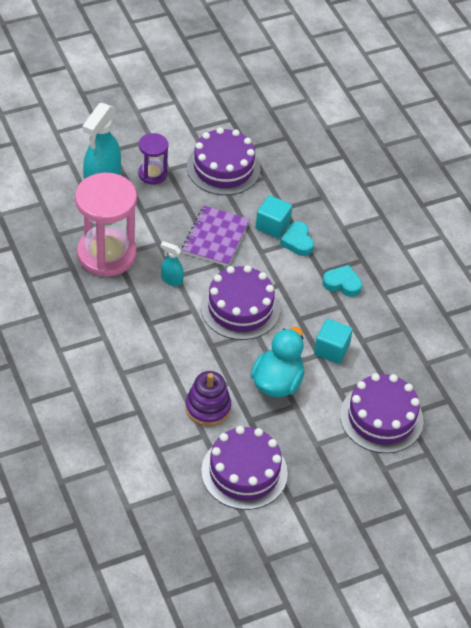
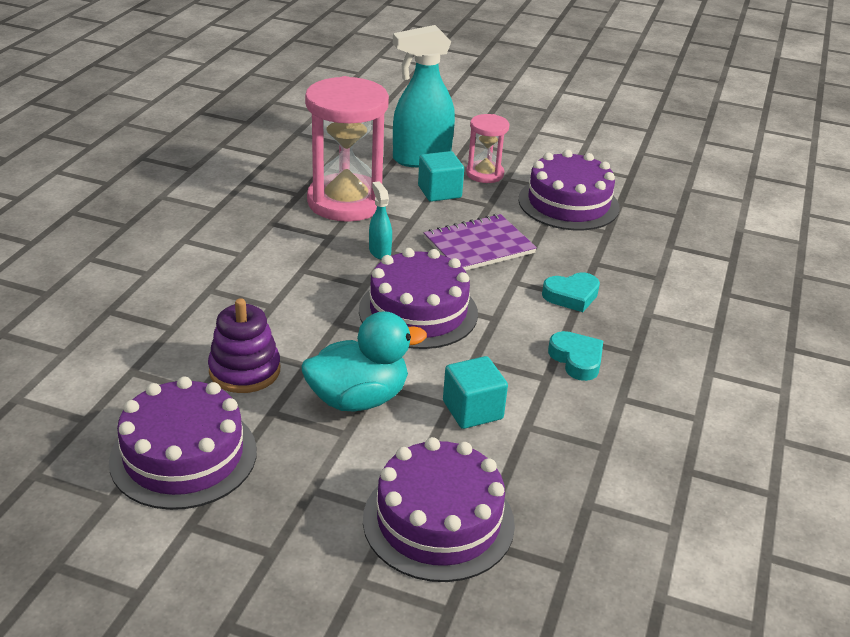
camera: 45 degrees right, 15 degrees down
(152, 174) = (484, 174): purple hourglass -> pink hourglass
(272, 225) = (560, 269): turquoise cube -> turquoise cube (439, 192)
(297, 241) = (571, 296): turquoise heart -> turquoise heart turned 135 degrees counterclockwise

